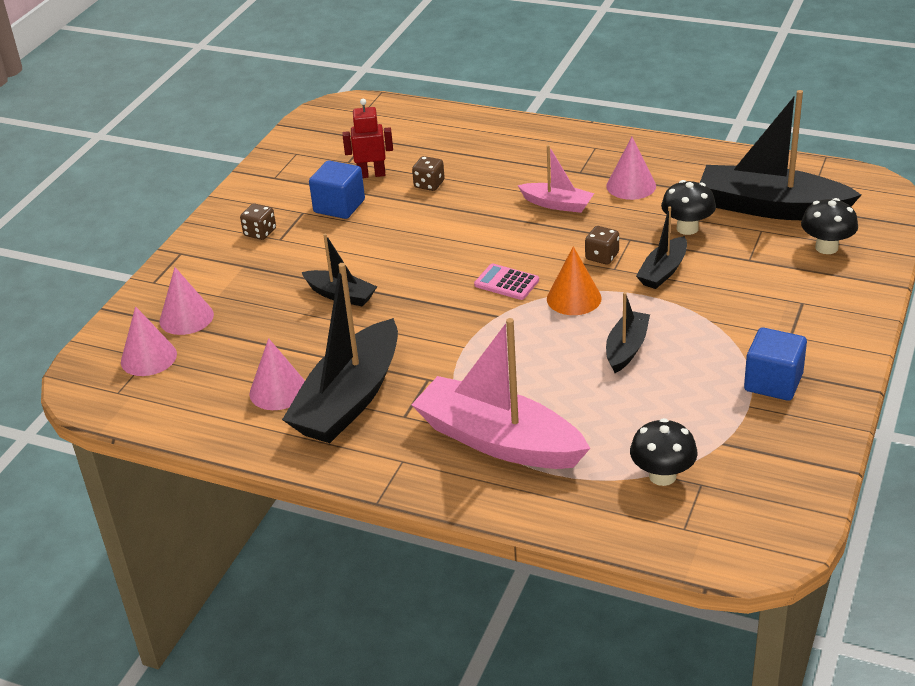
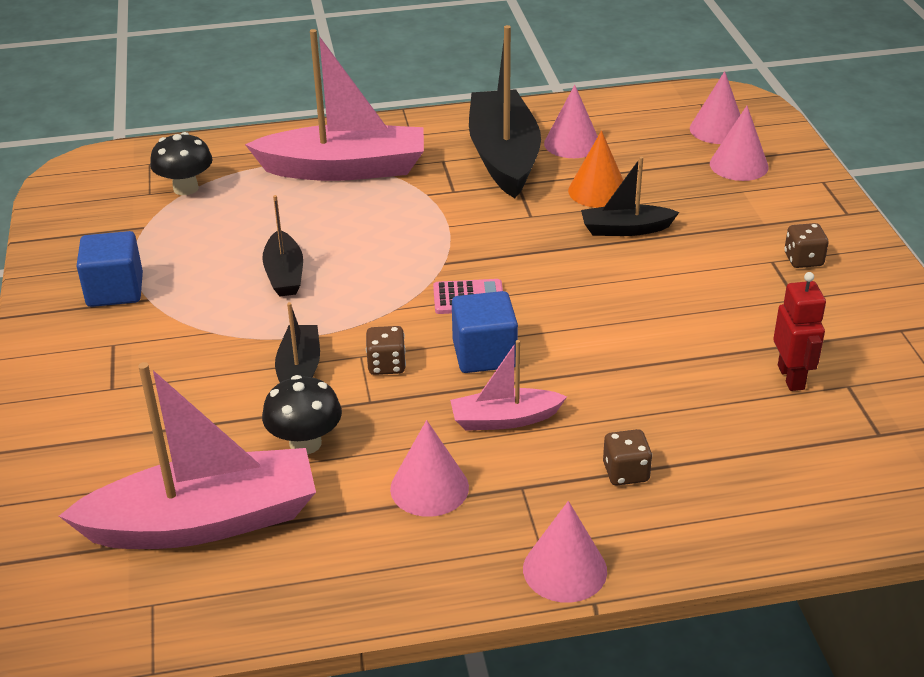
camera: 145 degrees right, 0 degrees up
(339, 206) = (766, 320): blue cube -> blue cube (484, 354)
(371, 174) = (791, 377): red robot -> red robot turned 60 degrees counterclockwise
(429, 184) = (700, 389): brown dice -> brown dice (625, 472)
(574, 298) = (379, 306): orange cone -> orange cone (598, 191)
(592, 135) = (565, 569): none -> pink cone
(771, 207) = (204, 521): black boat -> pink boat
(826, 247) = (102, 478): black mushroom -> none

